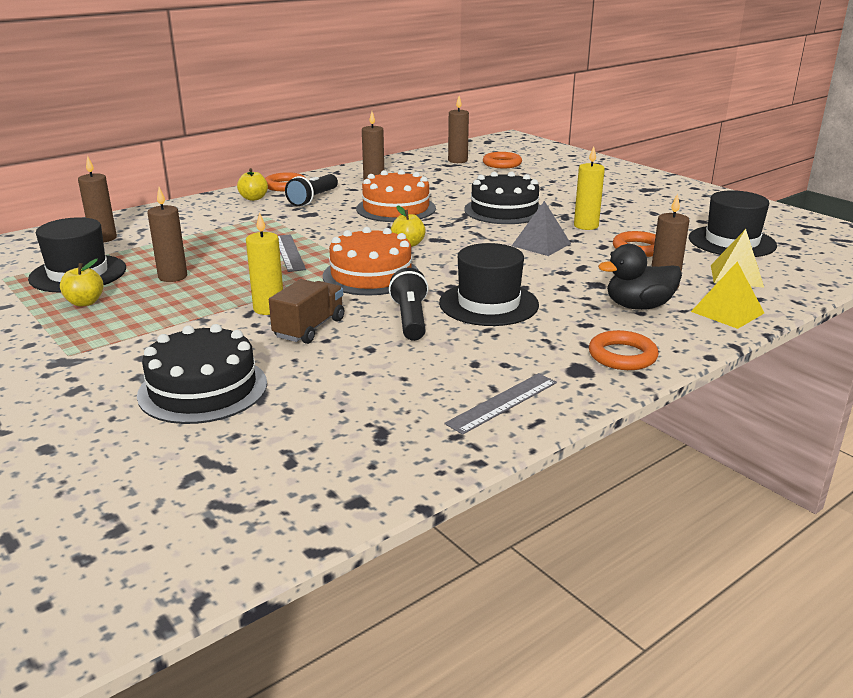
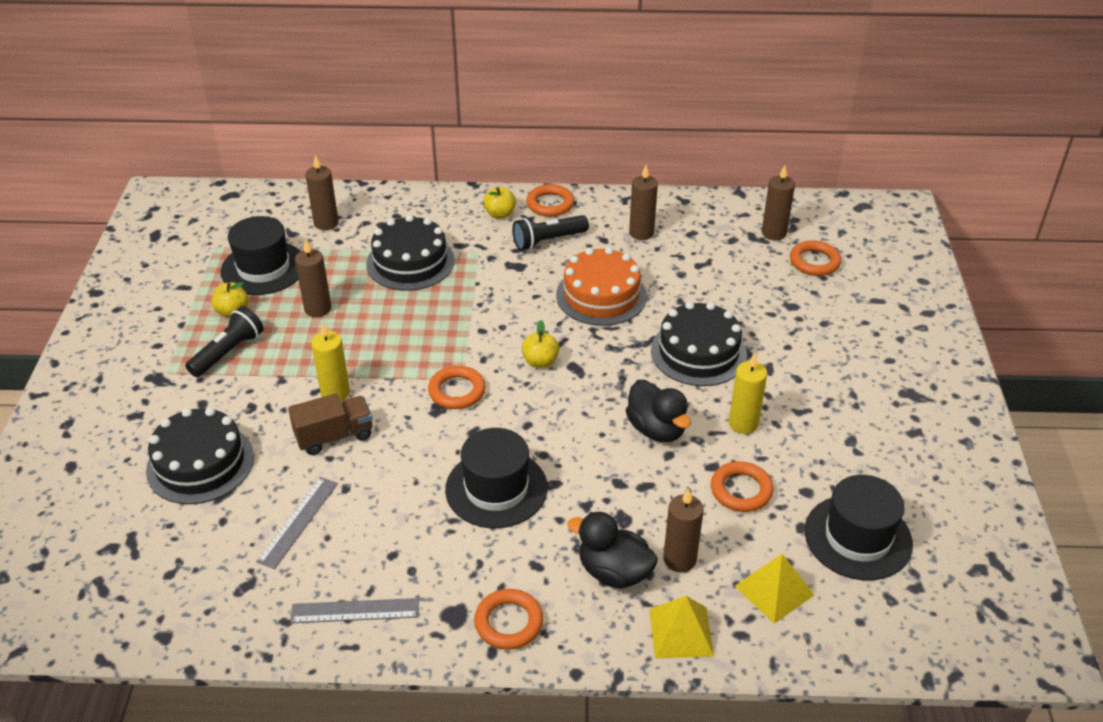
camera: 40 degrees right, 15 degrees up
(218, 235) = (410, 262): none -> black cake
(289, 252) = (433, 320): grey ruler -> grey ruler (298, 522)
(371, 275) = (457, 391): orange cake -> orange ring
(410, 319) = (414, 470): black flashlight -> black flashlight (228, 352)
(541, 244) = (656, 429): grey pyramid -> black duck

